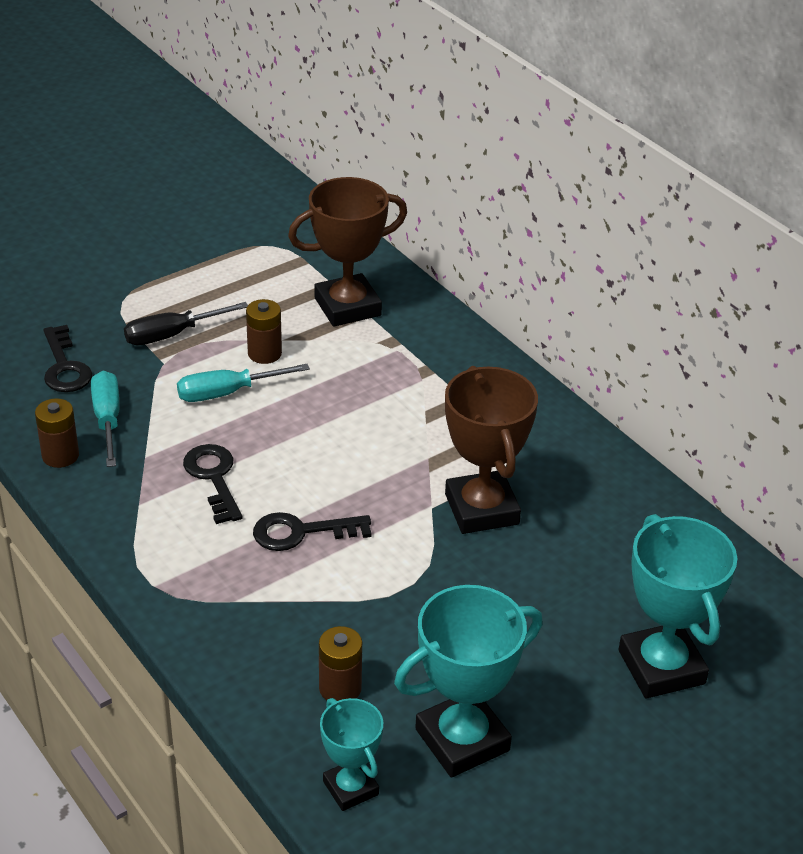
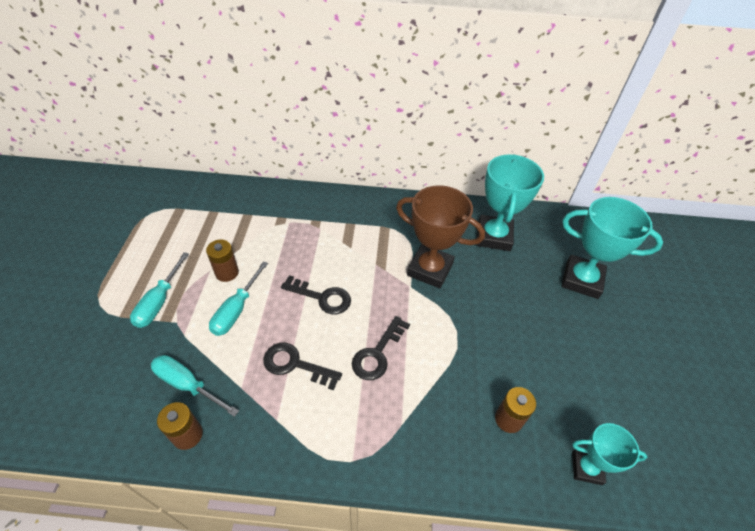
camera: 50 degrees left, 10 degrees up
(65, 367) = (114, 375): black key -> black key (322, 297)
(171, 335) = (159, 302): black screwdriver -> turquoise screwdriver
(347, 307) = (236, 217): brown trophy -> none
(462, 740) = (581, 389): turquoise trophy -> turquoise trophy (494, 236)

